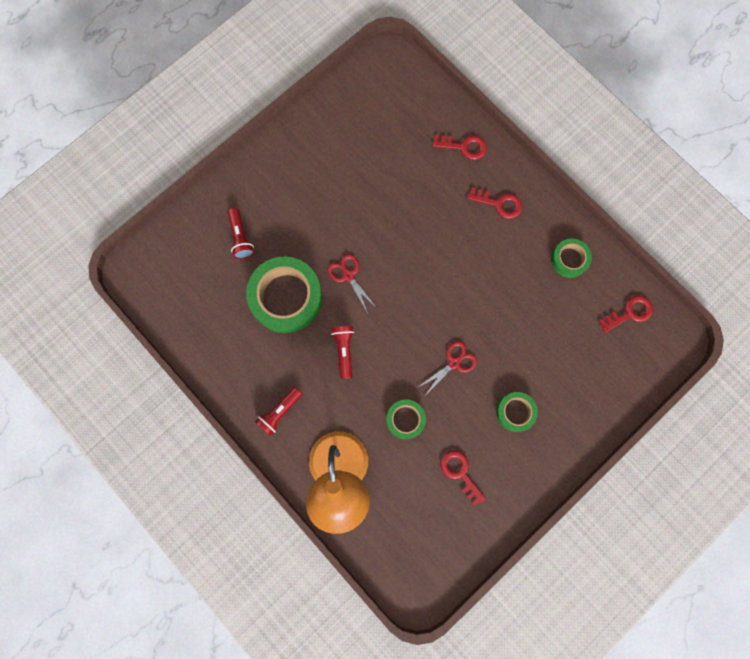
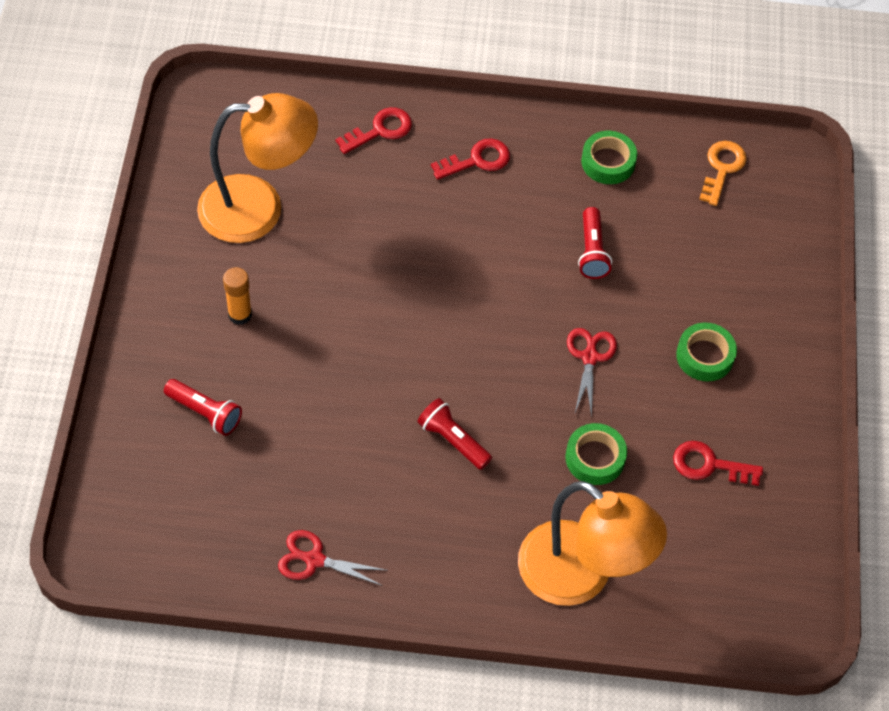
camera: 45 degrees left, 20 degrees down
(279, 412) = (442, 566): red flashlight -> red flashlight (592, 251)
(286, 297) = (327, 436): green tape -> none
(302, 197) = (240, 315): none -> orange glue stick
(348, 275) = (378, 357): red scissors -> red scissors (314, 559)
(362, 145) = (259, 208): none -> orange lamp
(630, 313) = (722, 168): red key -> orange key

